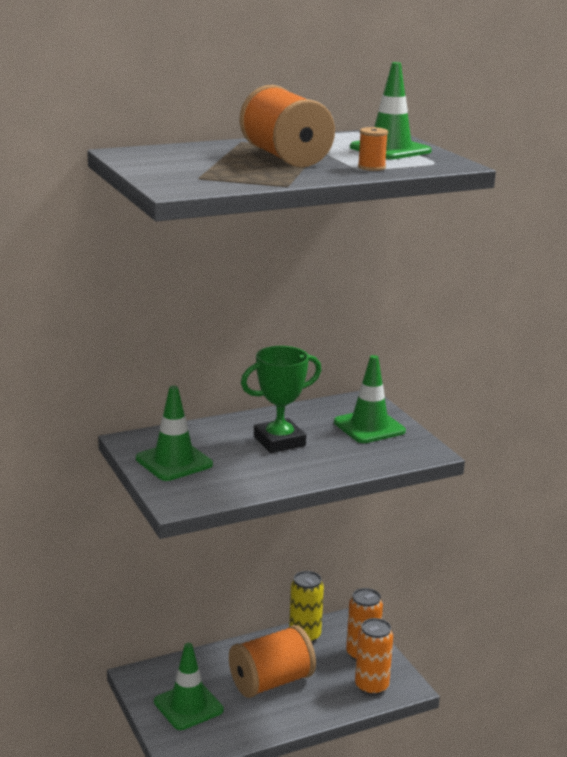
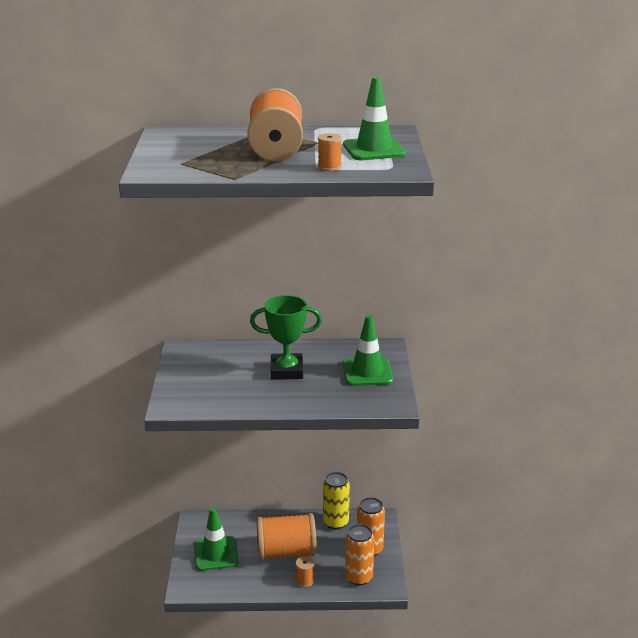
camera: 25 degrees right, 5 degrees up
(174, 462) = (196, 372): green traffic cone -> none
(314, 706) = (304, 580): none -> orange spool

